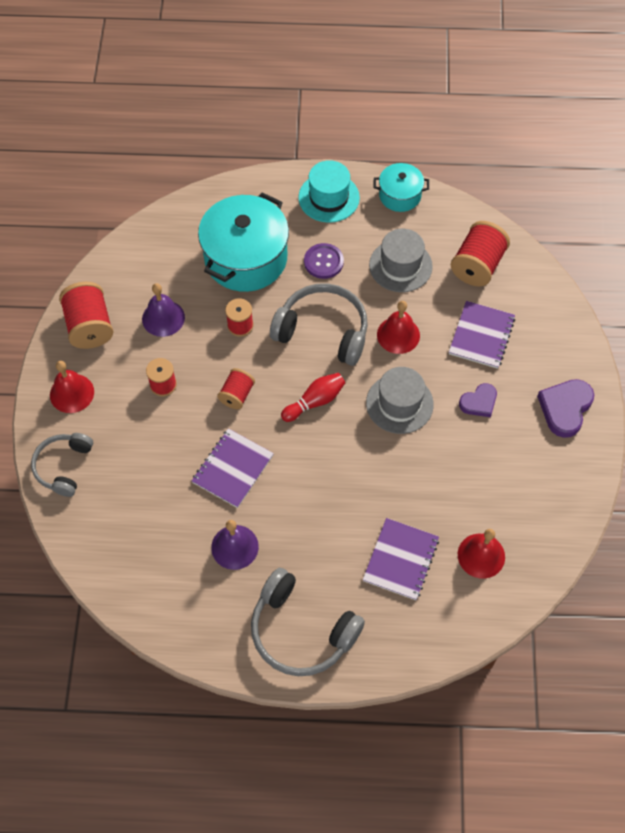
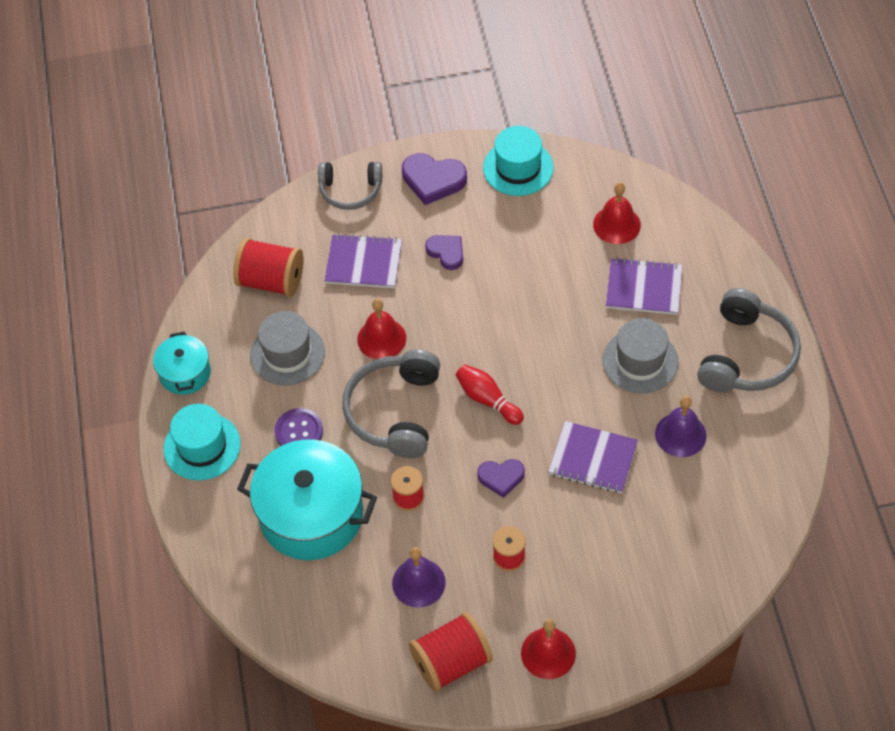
camera: 100 degrees left, 5 degrees down
(63, 466) = (644, 631): grey headphones -> grey headphones (350, 190)
(237, 395) = (501, 477): red spool -> purple heart
(399, 403) = (468, 321): grey hat -> grey hat (640, 361)
(567, 484) = (518, 168): none -> turquoise hat

